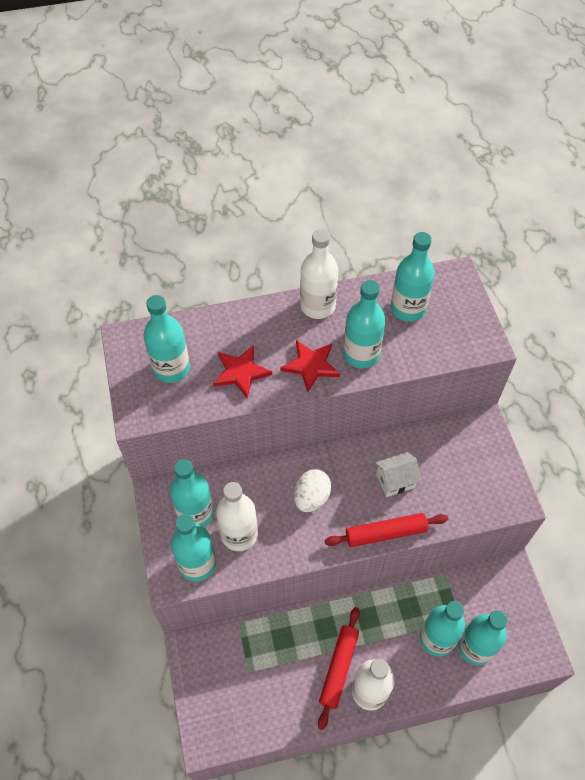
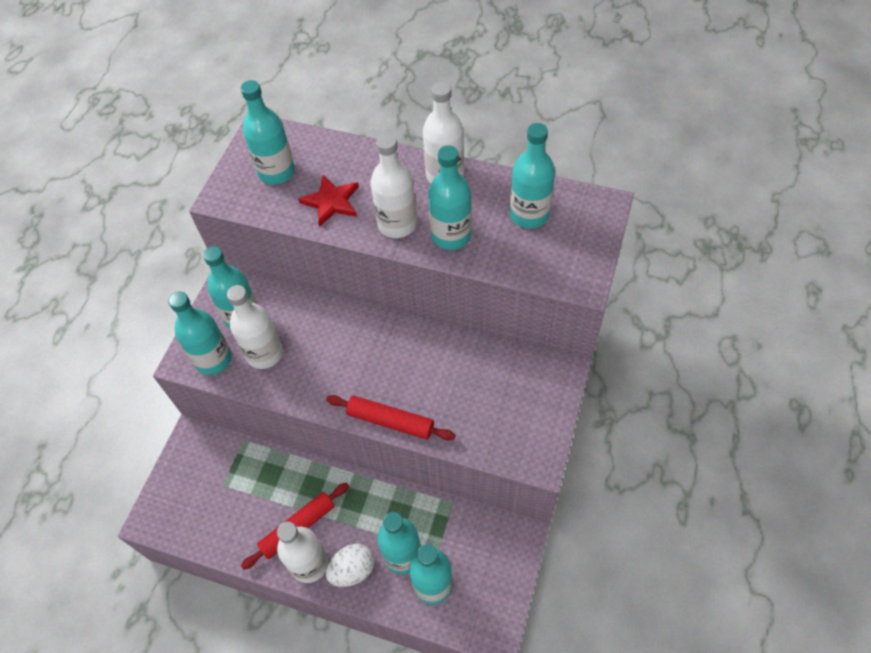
camera: 35 degrees right, 0 degrees up
(311, 365) = (397, 224): red star -> white bottle
(311, 497) = (348, 355): white egg -> white egg (352, 570)
(395, 481) = (434, 380): white house -> none

